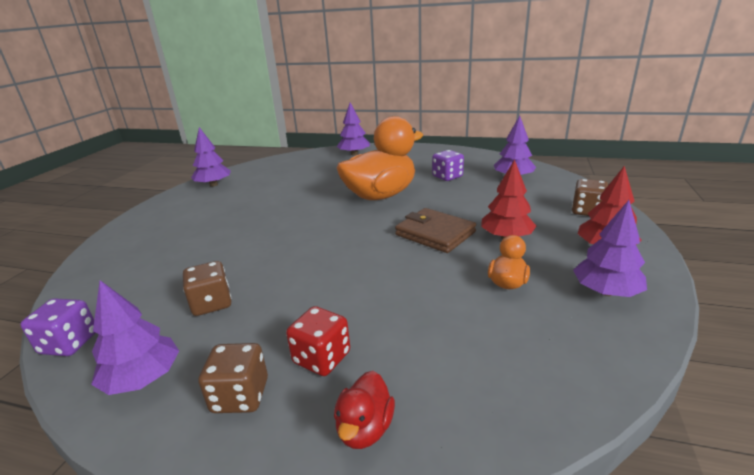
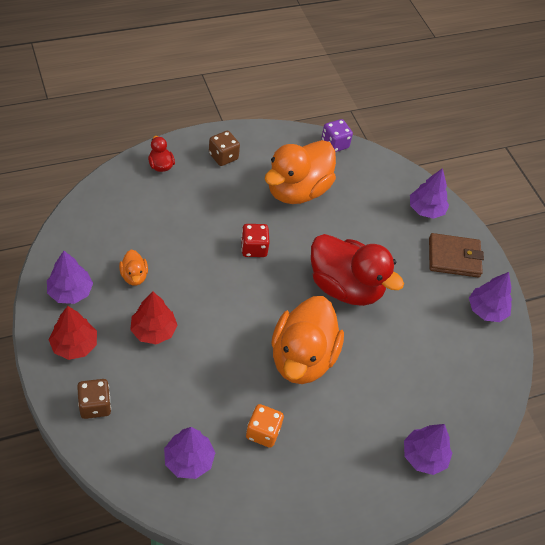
camera: 135 degrees right, 25 degrees up
(143, 378) = (274, 146): purple tree -> purple tree (426, 210)
(212, 303) = (297, 190): brown dice -> orange duck
(291, 218) = (345, 287): none -> red duck
(322, 358) = (204, 185): red dice -> red dice (254, 248)
(435, 234) = (211, 313): brown wallet -> brown wallet (454, 257)
(447, 177) = (263, 432): purple dice -> orange dice

